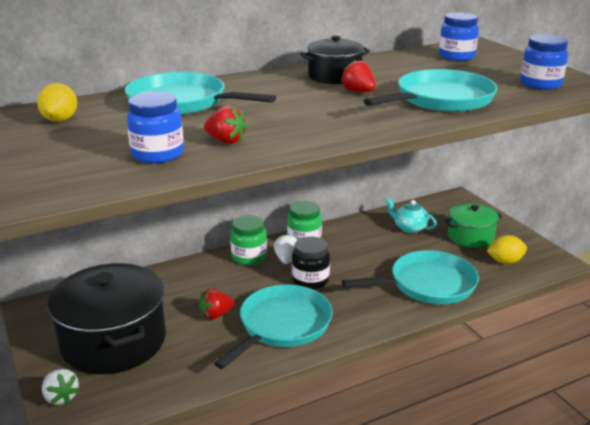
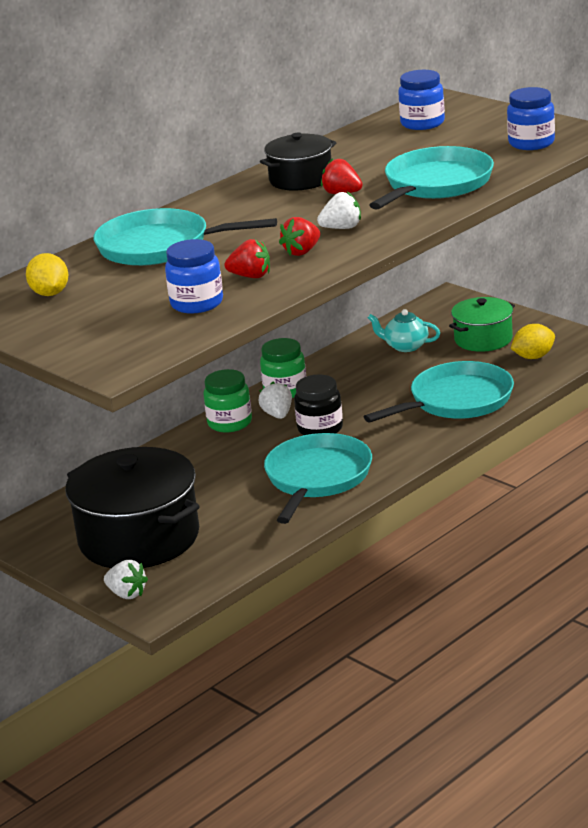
camera: 15 degrees left, 0 degrees up
(216, 315) = (235, 487): red strawberry -> red strawberry (302, 252)
(337, 117) = (342, 228): none -> white strawberry

